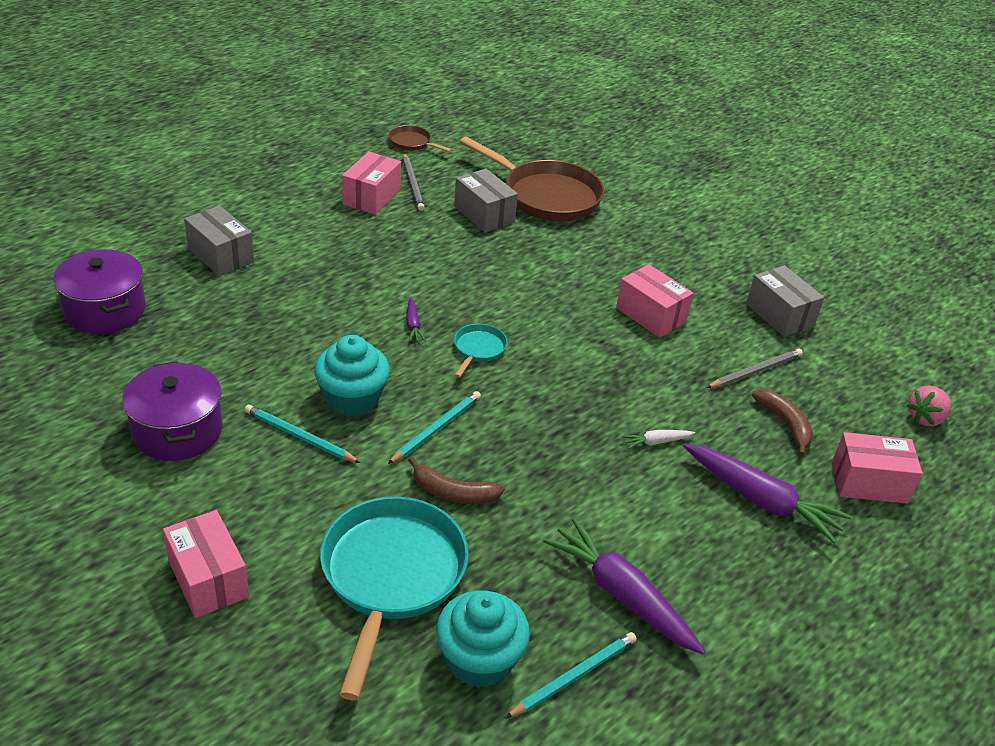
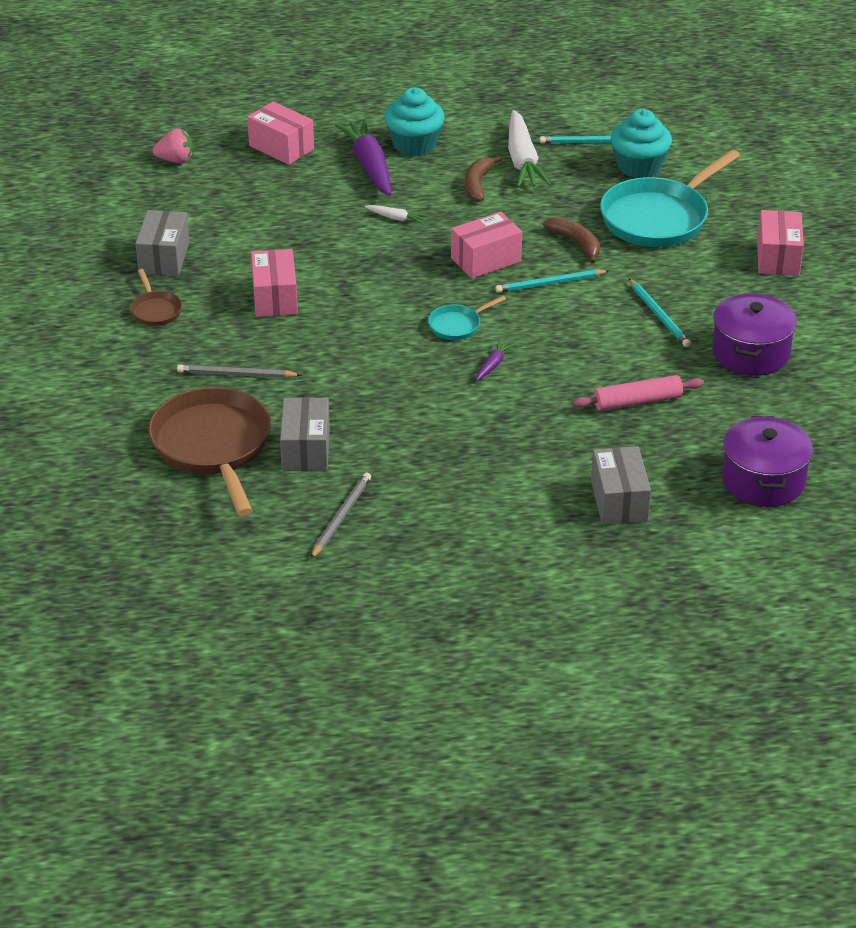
camera: 140 degrees left, 0 degrees up
(260, 339) = (637, 401): none -> pink rolling pin
(352, 399) = (597, 326): turquoise cupcake -> turquoise cupcake (414, 144)
(371, 197) = (404, 516): pink box -> pink box (486, 260)
(412, 143) = (280, 579): brown pan -> brown pan (155, 310)
(622, 595) = (522, 160): purple carrot -> white carrot
(755, 371) = (252, 230): grey pencil -> grey pencil (236, 374)
(785, 424) = (285, 194): brown banana -> brown banana (477, 184)

